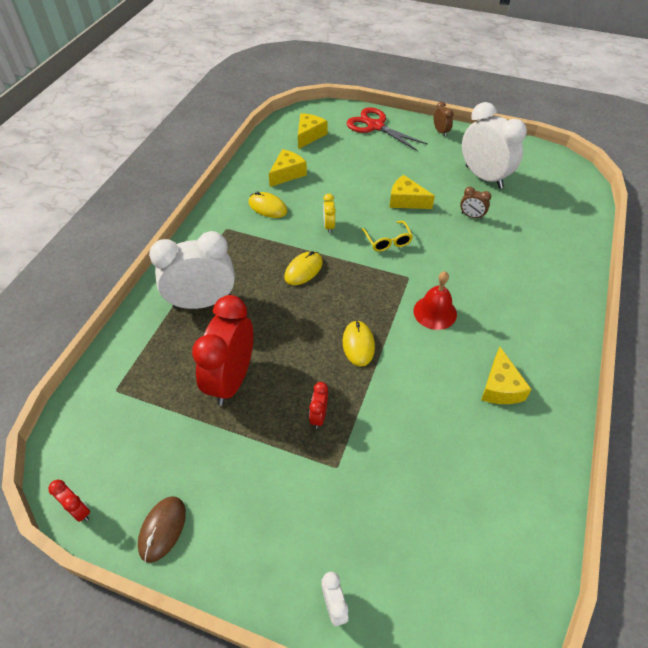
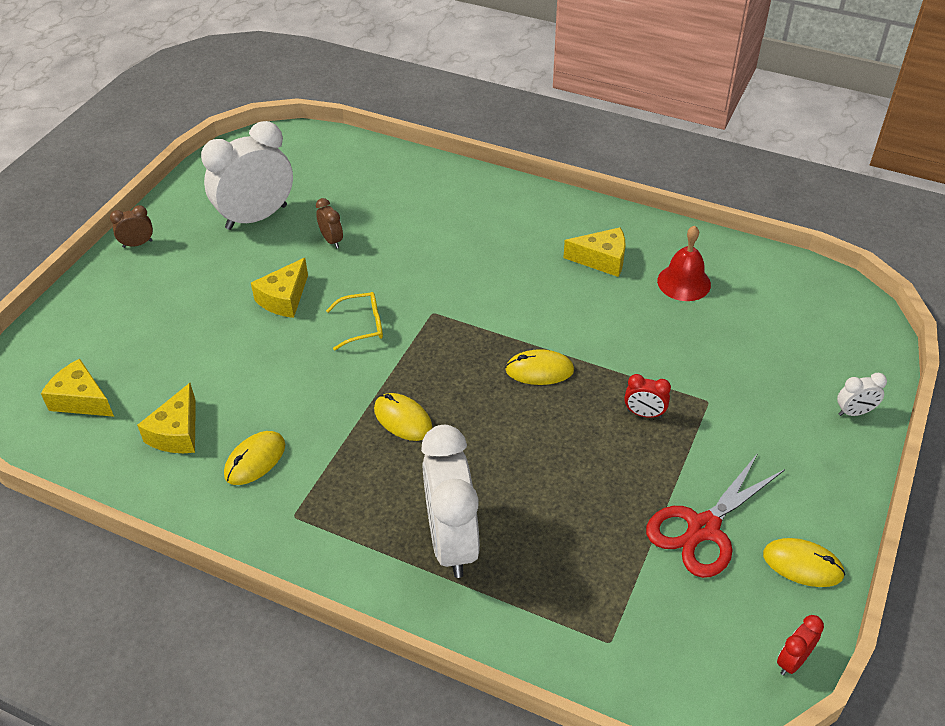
camera: 85 degrees left, 5 degrees down
(162, 529) = (802, 564): brown mouse -> yellow mouse
(231, 379) = (592, 501): red clock -> none
(287, 174) = (177, 432): yellow cheese -> yellow cheese turned 120 degrees counterclockwise
(329, 226) = (318, 386): yellow clock -> none
(375, 126) = (91, 314): red scissors -> red scissors (703, 528)
(435, 312) = (493, 296): red bell -> red bell (684, 282)
(471, 216) = (331, 240): brown clock -> brown clock turned 60 degrees counterclockwise

